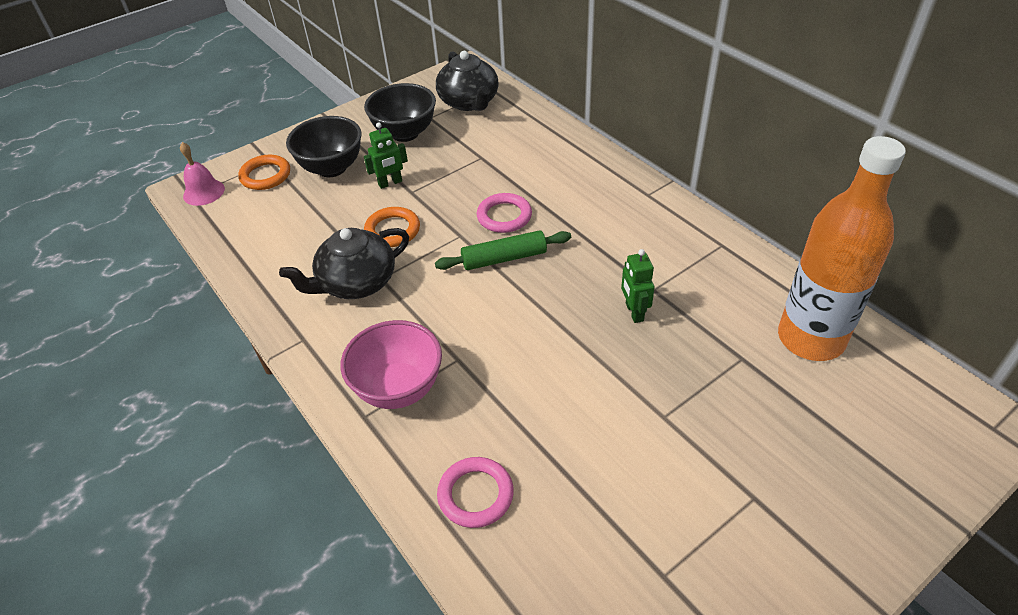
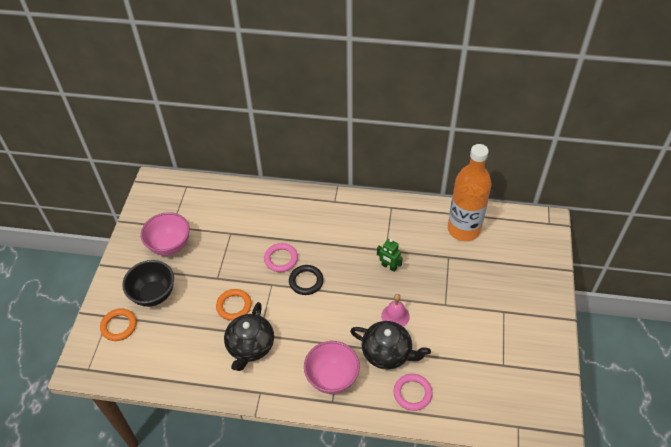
camera: 45 degrees left, 5 degrees up
(204, 192) = (93, 362): pink bell -> pink bell (395, 316)
(390, 183) = (199, 281): green robot -> none
(405, 133) = (170, 246): black bowl -> pink bowl
(469, 102) = (183, 202): black teapot -> black teapot (387, 352)
(504, 258) = (306, 281): green rolling pin -> black ring

